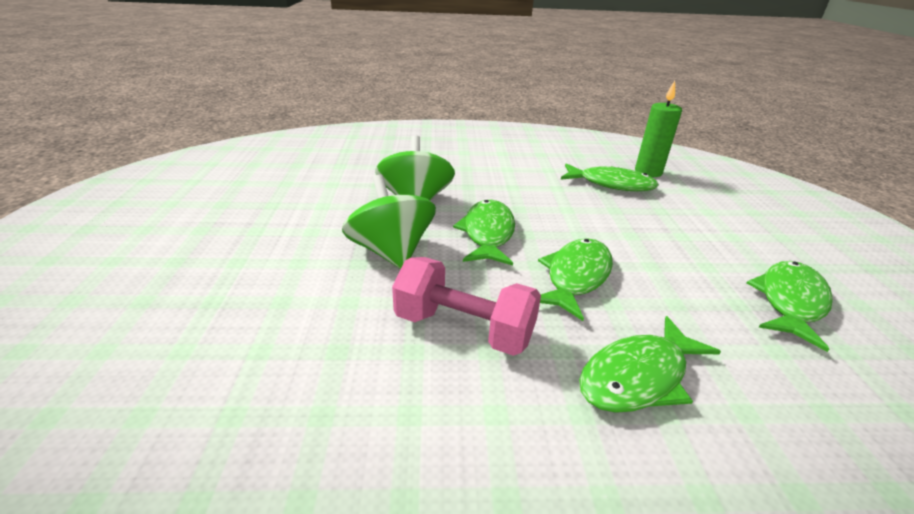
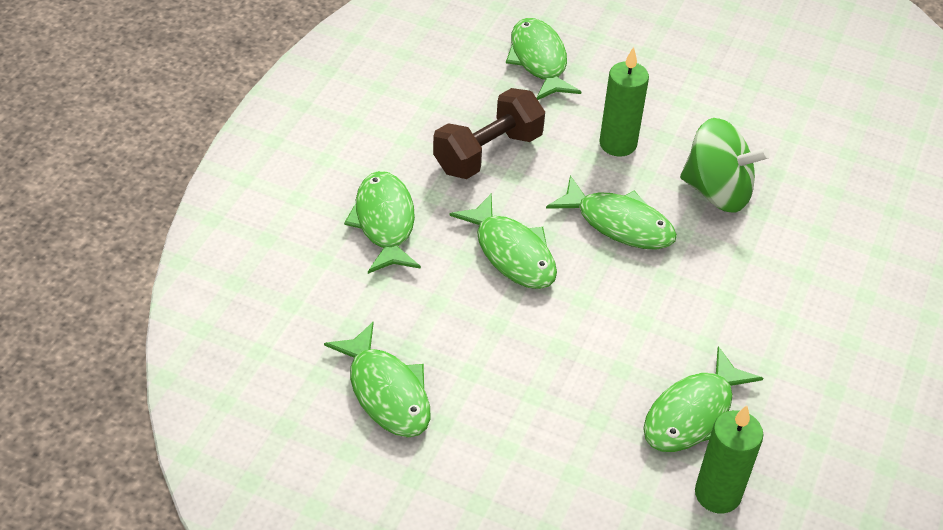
camera: 115 degrees right, 15 degrees up
(275, 334) = (539, 60): none -> green fish
(391, 252) = (618, 144): green spinning top -> green candle
(464, 328) = (488, 153): pink dumbbell -> brown dumbbell

